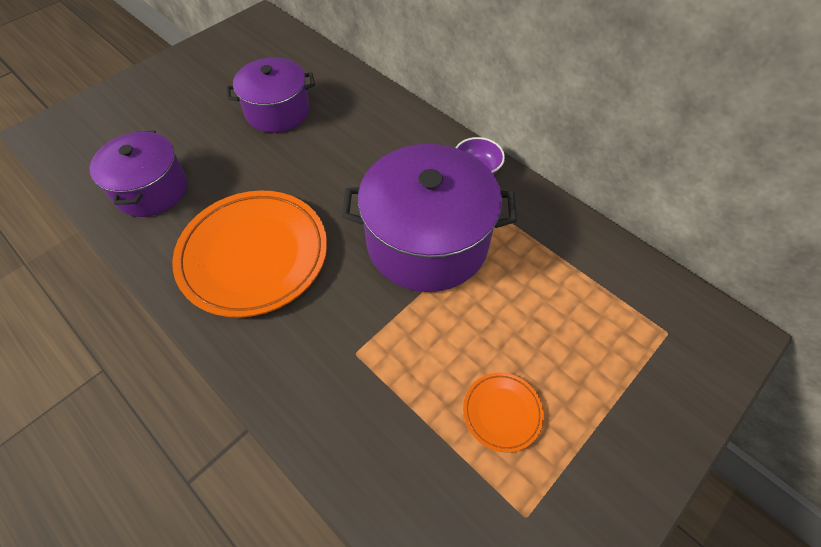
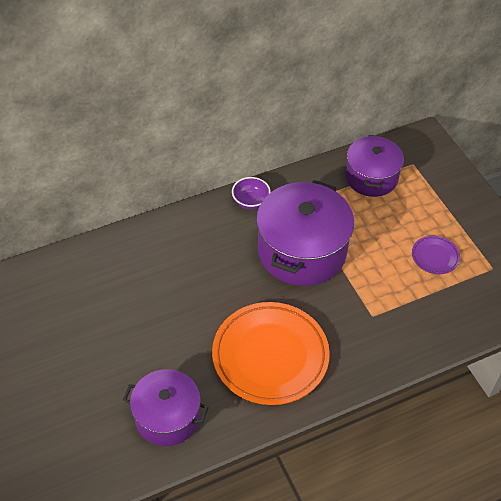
camera: 70 degrees left, 5 degrees down
(278, 111) = (118, 308): purple pot -> purple pot (371, 177)
(502, 412) = (435, 257): orange plate -> purple plate

